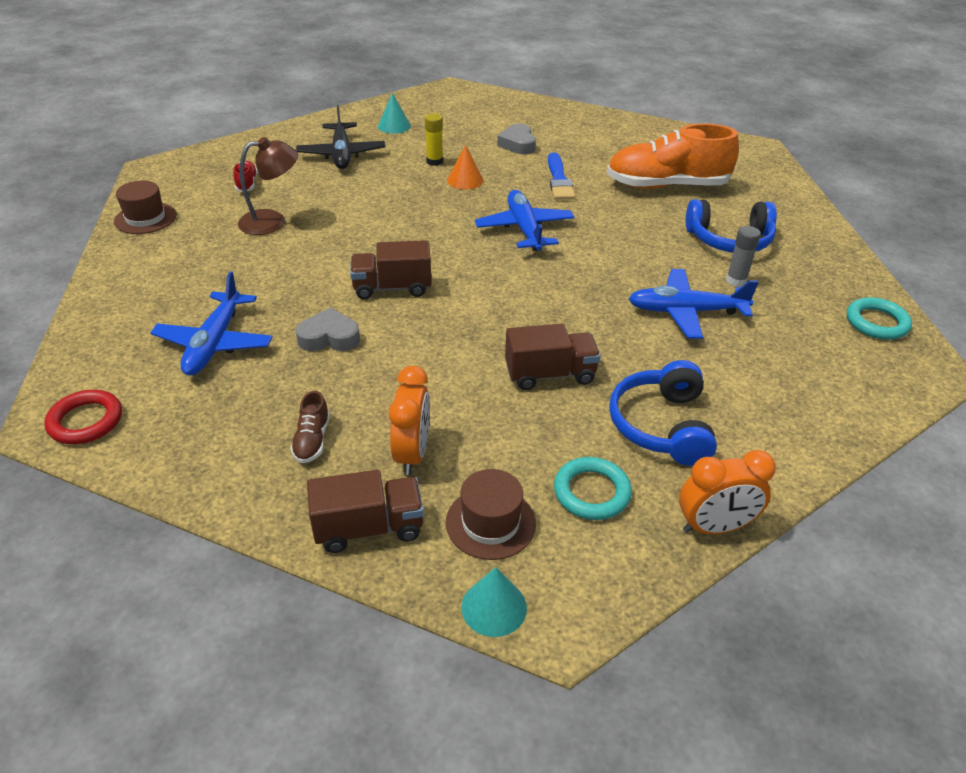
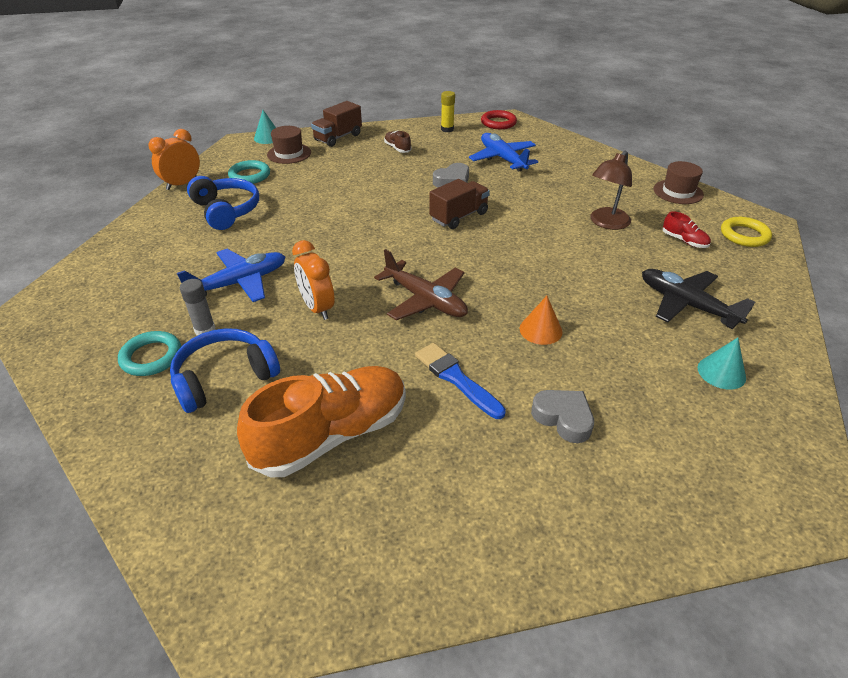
camera: 145 degrees right, 0 degrees up
(194, 168) = (744, 235): none -> yellow ring
(412, 454) = (347, 159): orange clock -> orange clock (317, 308)
(434, 161) = (600, 339): yellow glue stick -> yellow glue stick (447, 129)
(524, 229) = (425, 300): blue plane -> brown plane
(550, 374) = (309, 210): brown truck -> none
(876, 323) = (65, 340): turquoise ring -> turquoise ring (151, 357)

